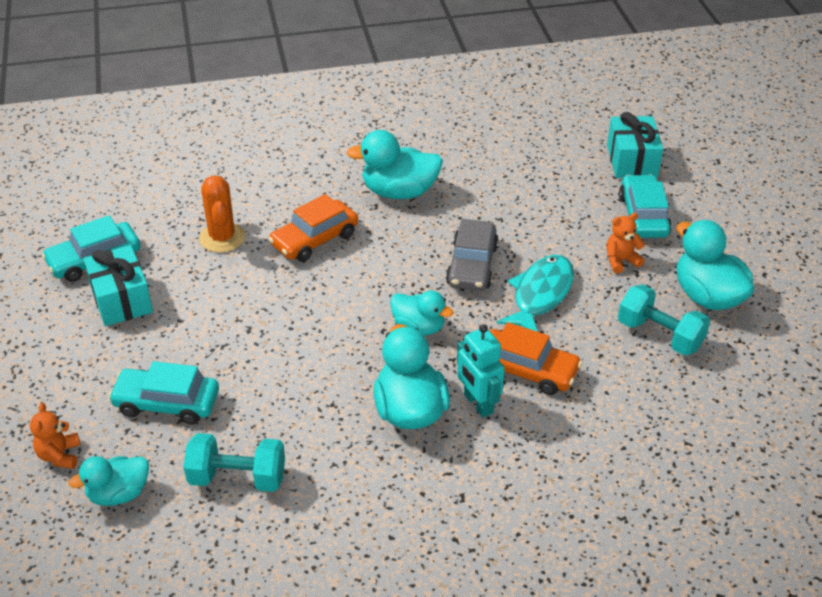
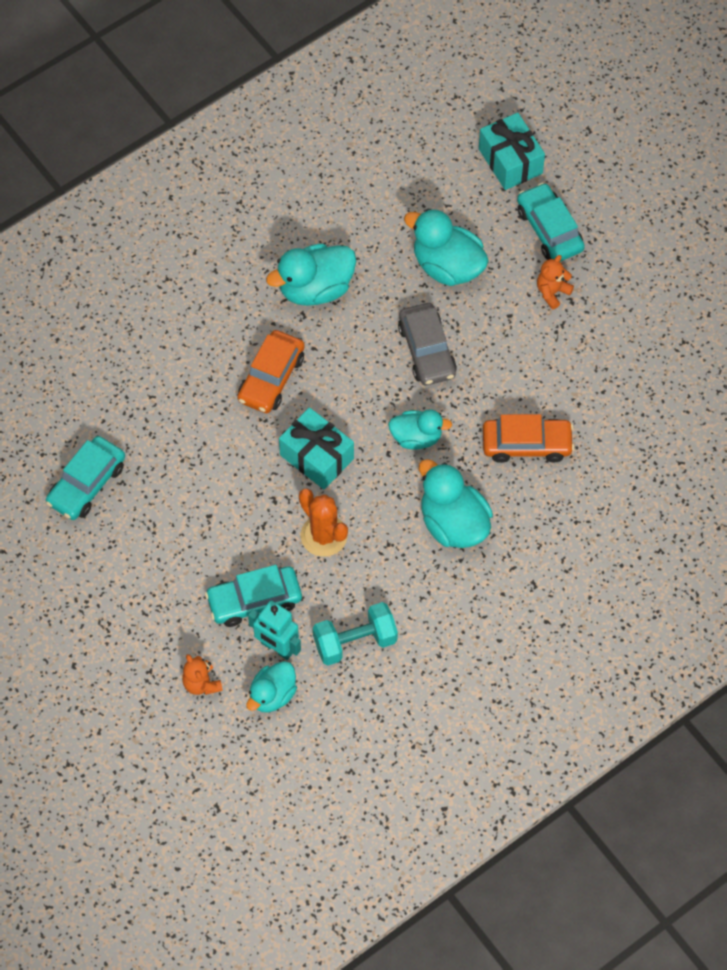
camera: 25 degrees left, 20 degrees up
(121, 299) = (142, 516): turquoise gift -> turquoise gift (317, 457)
(222, 238) = (186, 410): orange cactus -> orange cactus (324, 535)
(478, 404) = (504, 494): turquoise robot -> turquoise robot (277, 648)
(540, 295) = (501, 359): turquoise fish -> none
(660, 335) = (617, 363): turquoise dumbbell -> none
(707, 296) = (640, 304): turquoise duck -> turquoise duck (447, 266)

